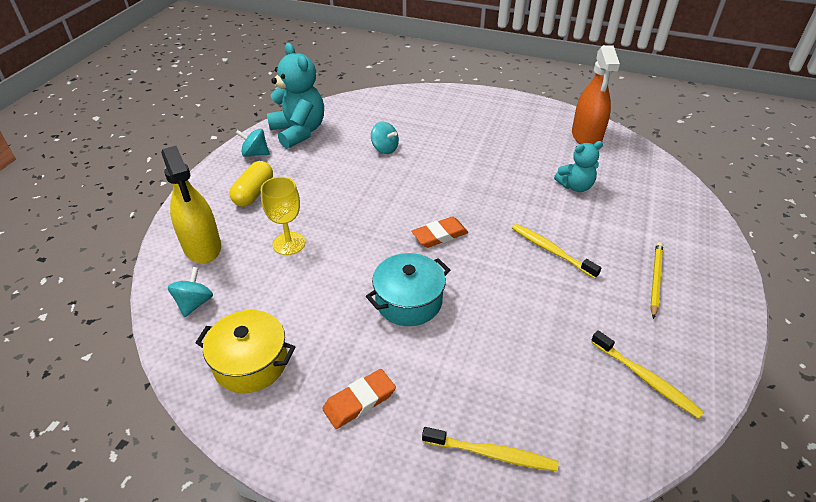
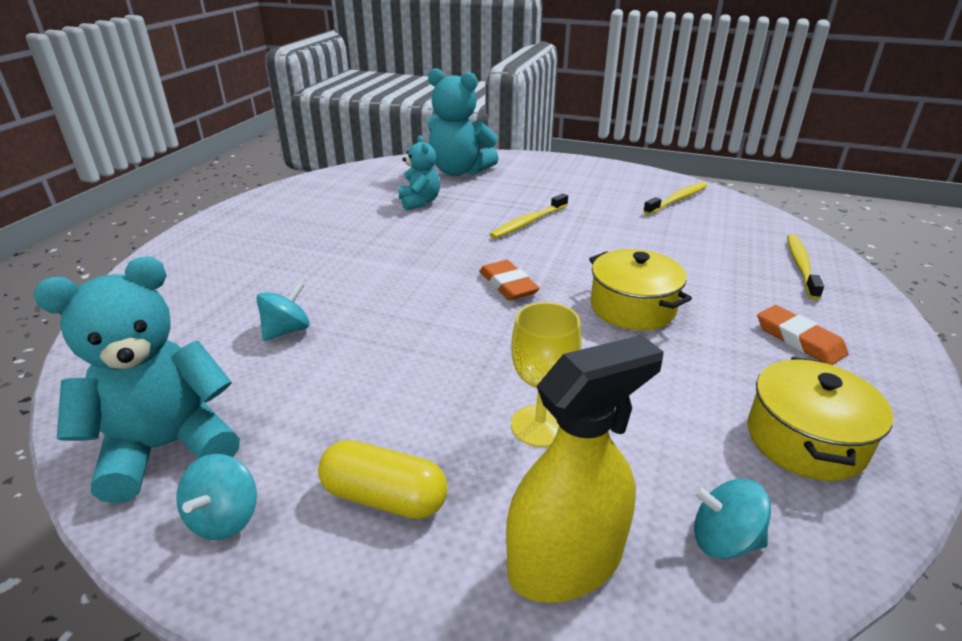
camera: 90 degrees left, 10 degrees down
(409, 301) = (632, 307): turquoise pot -> yellow pot
(586, 136) = (324, 189): orange spray bottle -> none
(655, 279) = (560, 184): yellow pencil -> none
(659, 207) = (459, 171): none -> turquoise teddy bear

